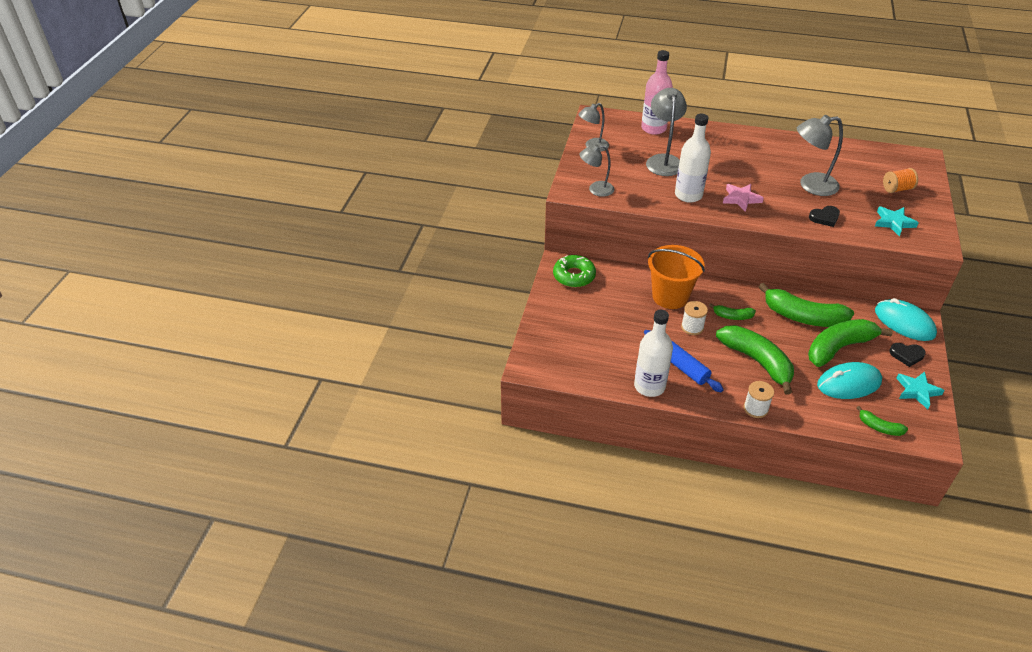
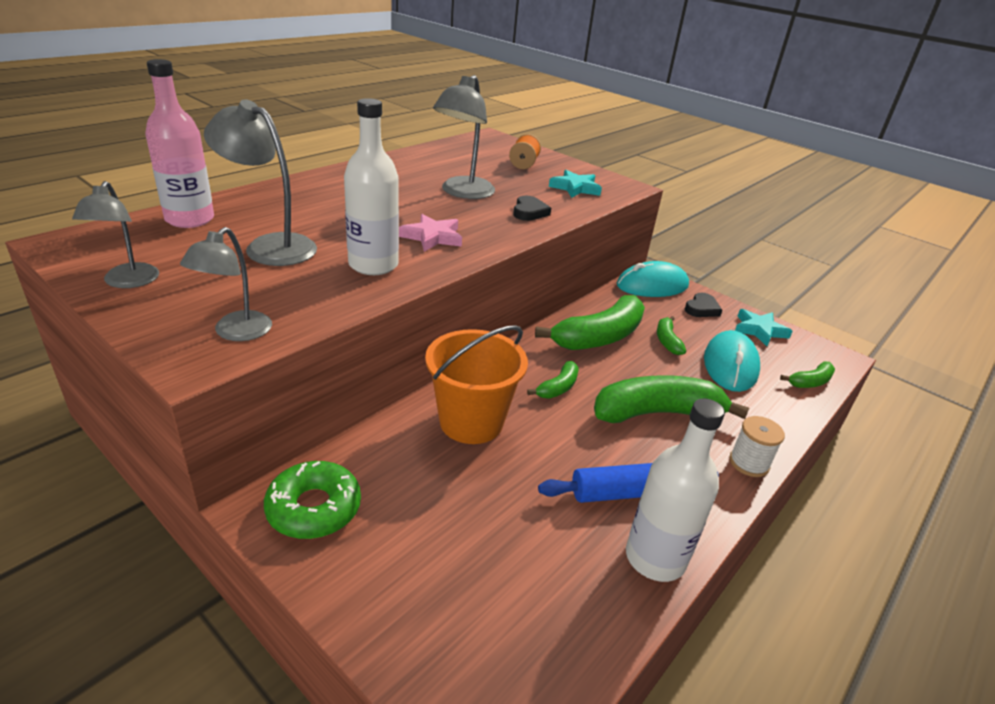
camera: 65 degrees left, 10 degrees down
(692, 327) = (552, 435): white spool -> none
(839, 348) = (667, 341): green banana -> green banana, size x0.48

